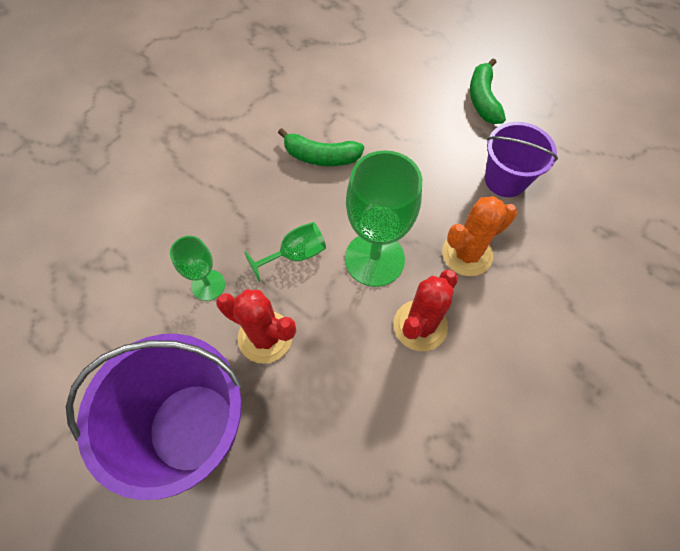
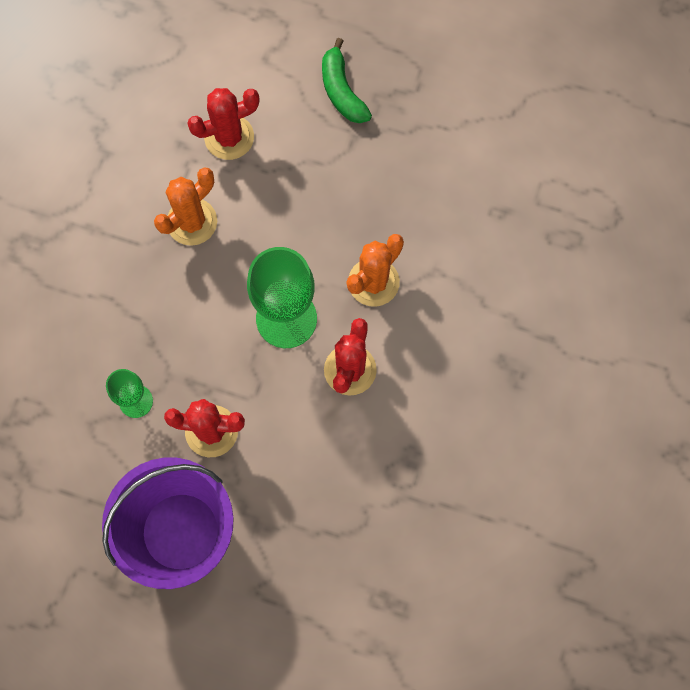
camera: 20 degrees left, 10 degrees up
(295, 254) = (208, 340): green goblet -> none
(321, 156) = (192, 222): green banana -> orange cactus
(376, 105) = (229, 137): none -> red cactus
(505, 179) = (390, 185): purple bucket -> none

